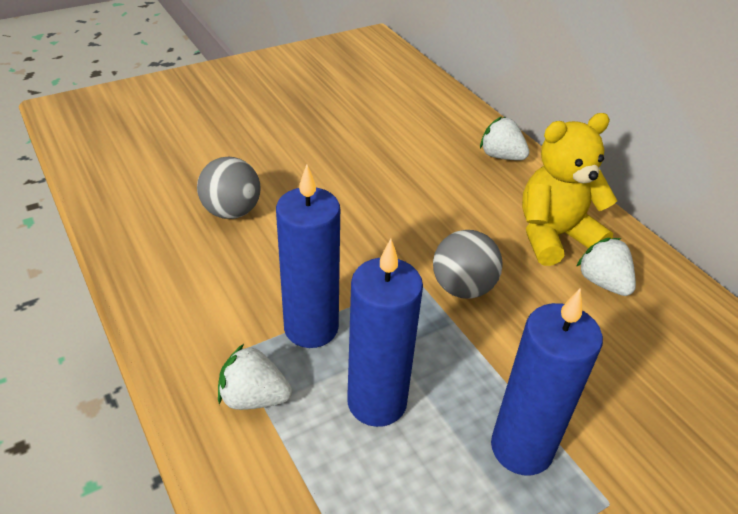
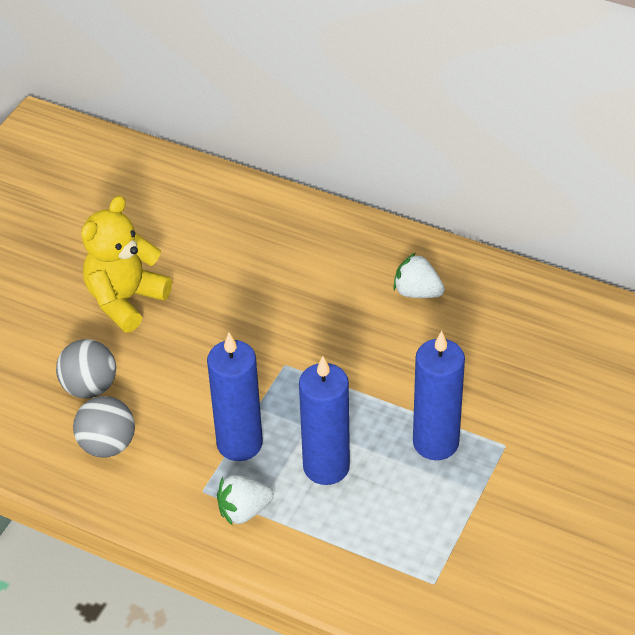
camera: 30 degrees left, 5 degrees up
(462, 288) = (322, 352): grey ball -> grey ball (107, 445)
(501, 156) = (266, 211): white strawberry -> none
(554, 236) = (359, 270): yellow teddy bear -> yellow teddy bear (125, 300)

